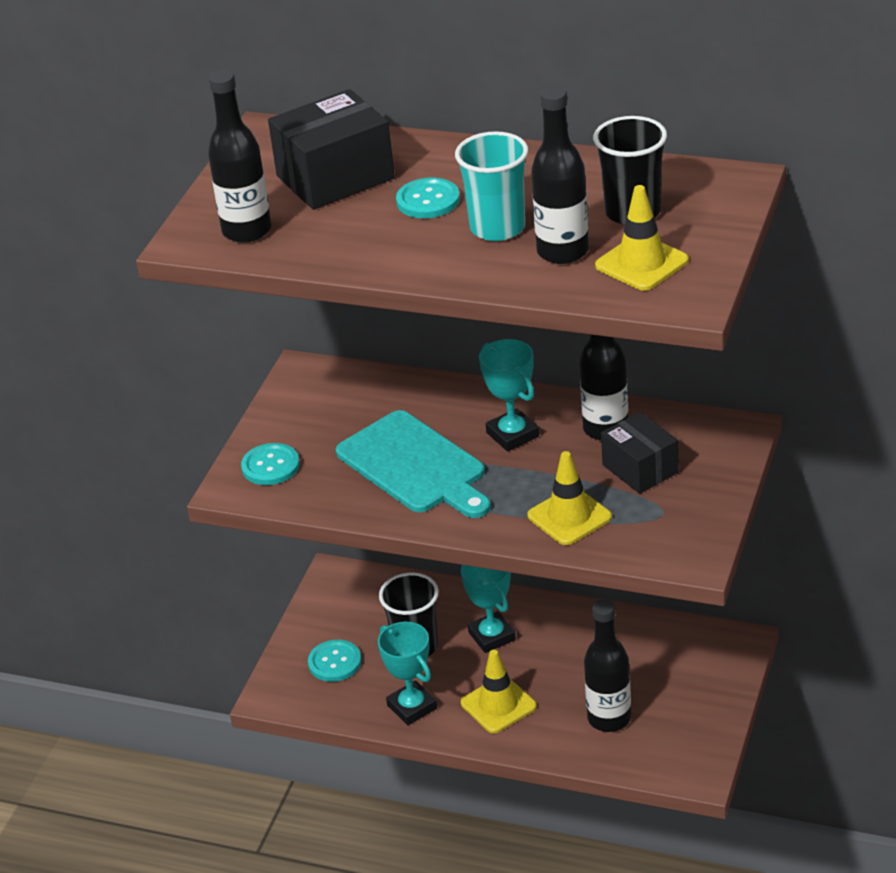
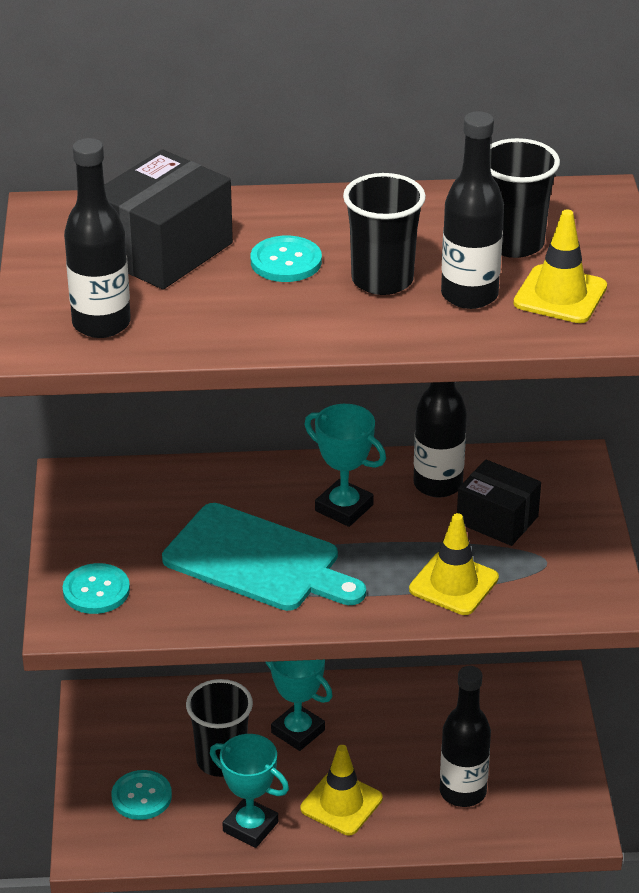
camera: 25 degrees left, 0 degrees up
(497, 228) = (382, 280): turquoise cup -> black cup

